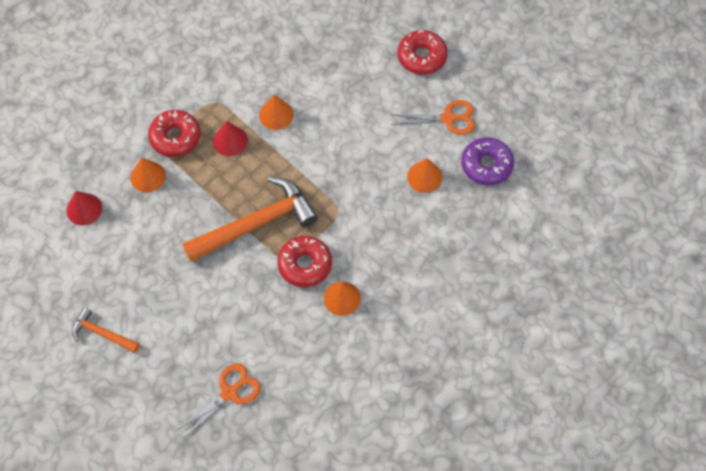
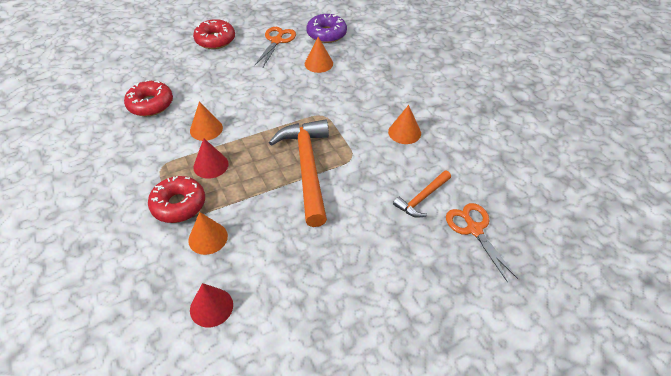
camera: 70 degrees left, 15 degrees down
(102, 333) = (374, 325): orange hammer -> orange hammer (422, 198)
(305, 265) = (363, 147): red donut -> red donut (150, 104)

